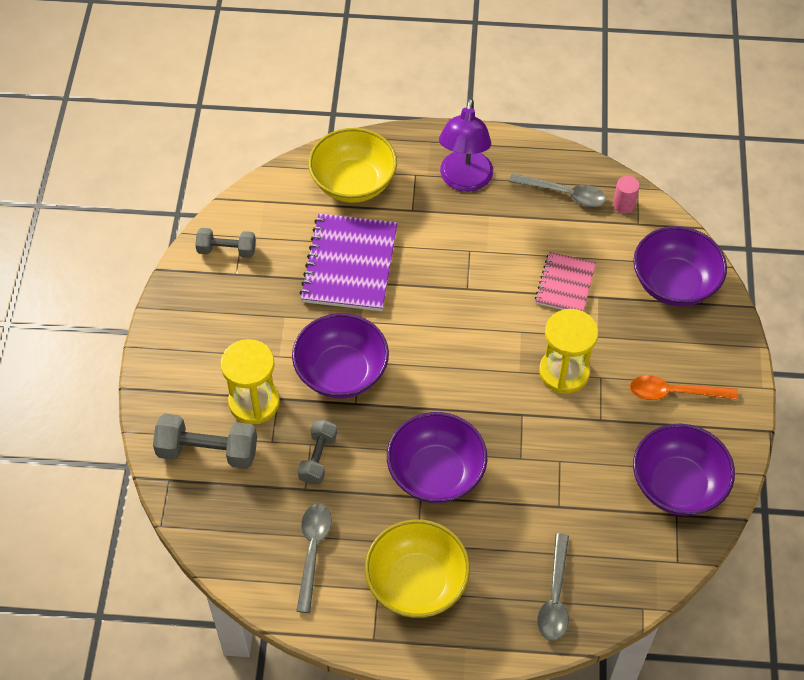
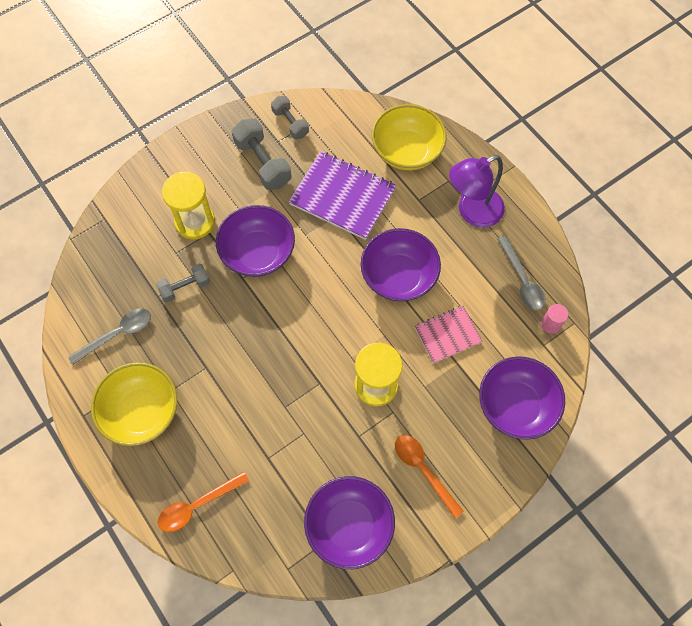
camera: 50 degrees right, 10 degrees up
(208, 451) = (140, 224): grey dumbbell -> grey dumbbell (263, 163)
(349, 264) = (342, 196): purple notebook -> purple notebook turned 60 degrees clockwise
(436, 473) = (230, 363): purple bowl -> purple bowl (398, 276)
(555, 596) = (197, 505): grey spoon -> orange spoon

